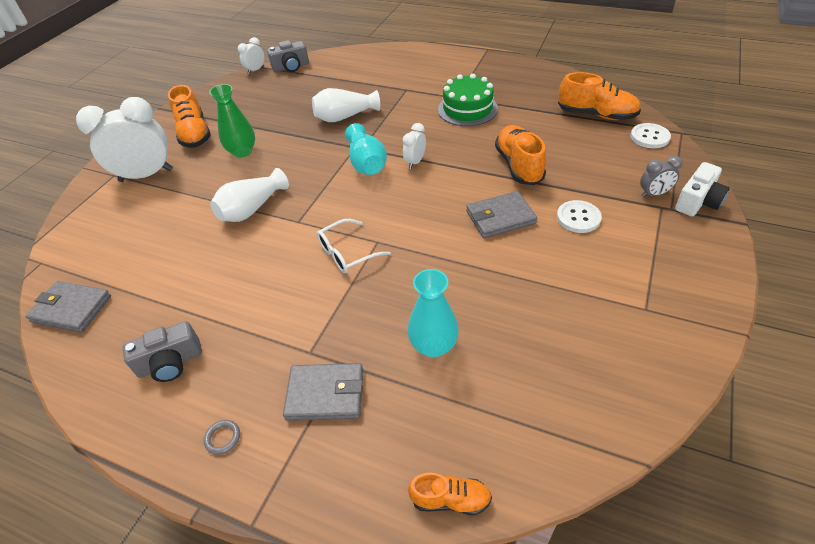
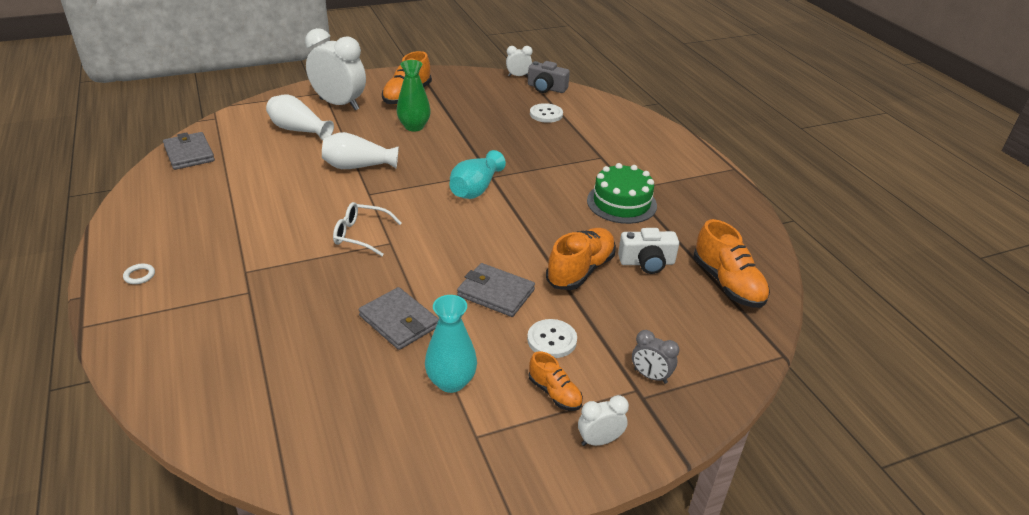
camera: 40 degrees right, 10 degrees down
(170, 363) = (181, 218): grey camera -> none
(223, 438) = (139, 275): grey ring -> white ring
(325, 394) = (213, 300): grey wallet -> grey wallet (399, 321)
(345, 117) = (519, 147): white vase -> white vase (299, 130)
(415, 162) = (509, 212): white clock -> white clock (599, 440)
(433, 345) = (308, 328): turquoise vase -> turquoise vase (451, 382)
(450, 499) = (170, 409): orange shoe -> orange shoe (554, 393)
(649, 137) = (742, 335): white button -> white button (546, 114)
(698, 201) = (678, 413): white camera -> white camera (647, 262)

